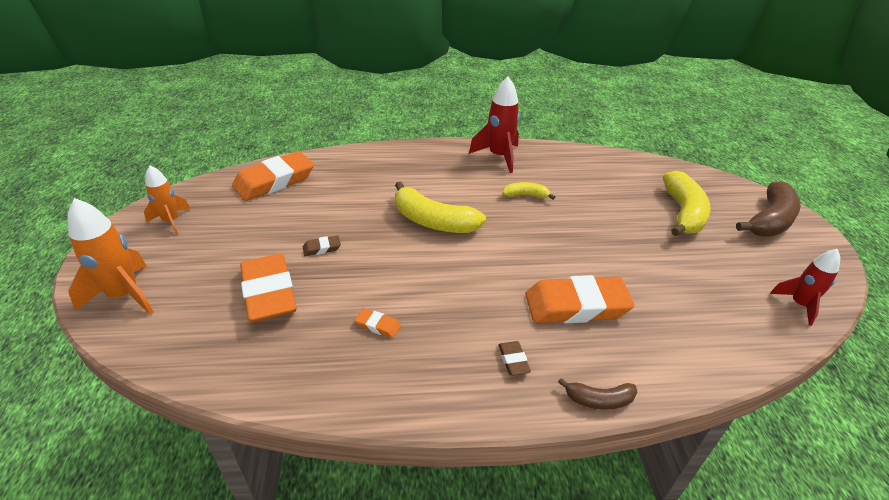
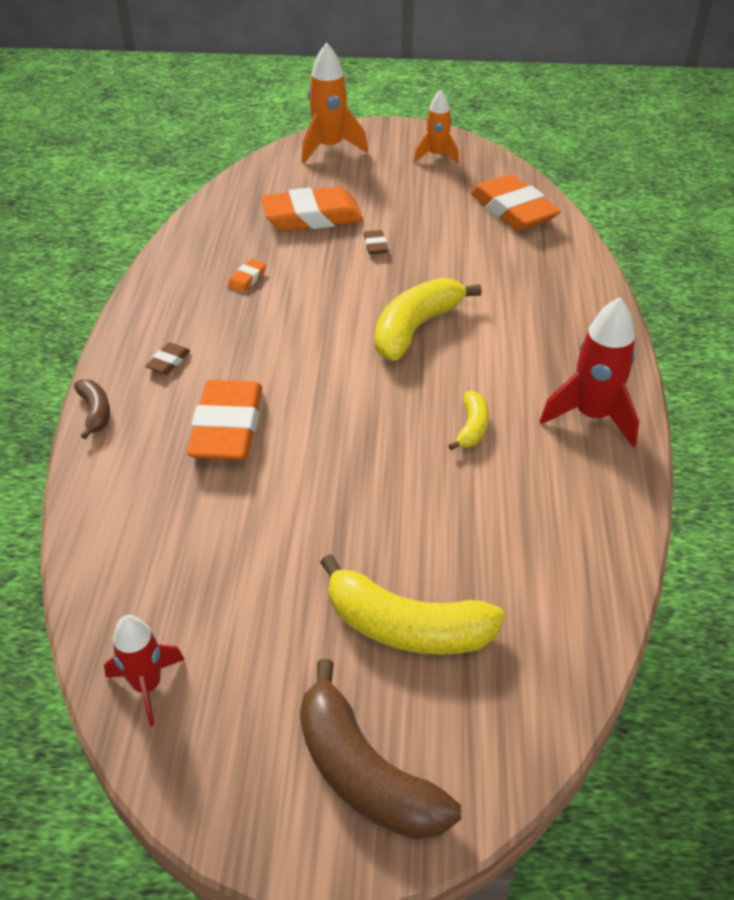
camera: 100 degrees right, 5 degrees up
(513, 360) = (168, 362): brown eraser -> brown eraser turned 60 degrees counterclockwise
(599, 400) = (95, 412): brown banana -> brown banana turned 150 degrees clockwise

